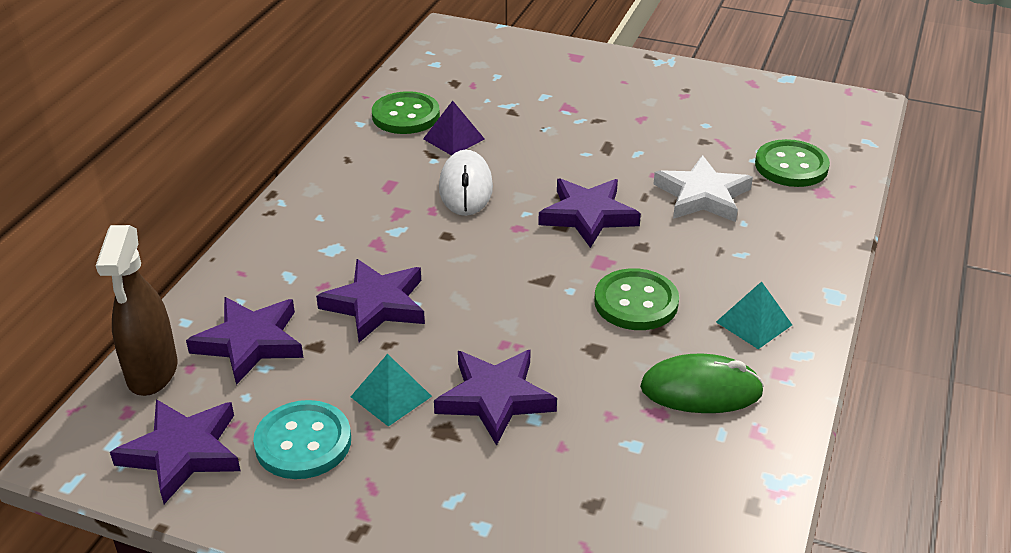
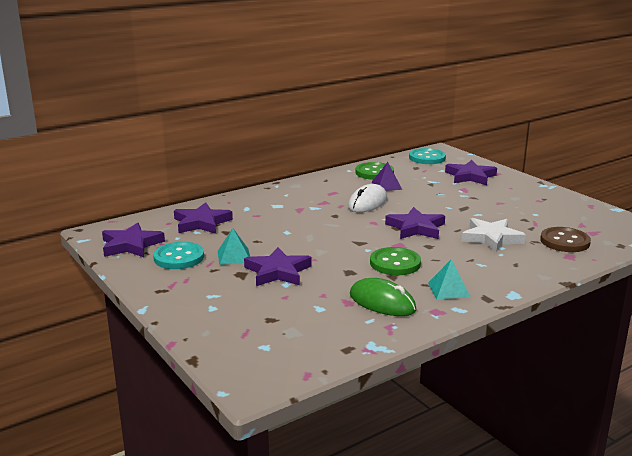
camera: 35 degrees right, 15 degrees down
(152, 373) = (153, 220): brown spray bottle -> none
(376, 305) = (269, 227): purple star -> purple star (470, 176)
(449, 55) = (427, 158): none -> turquoise button
(791, 166) = (564, 241): green button -> brown button

